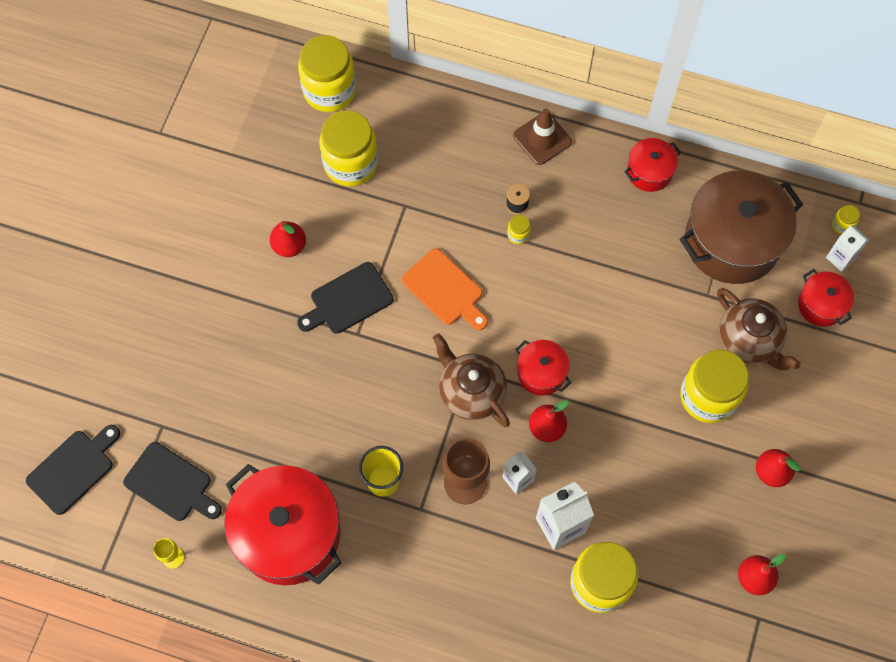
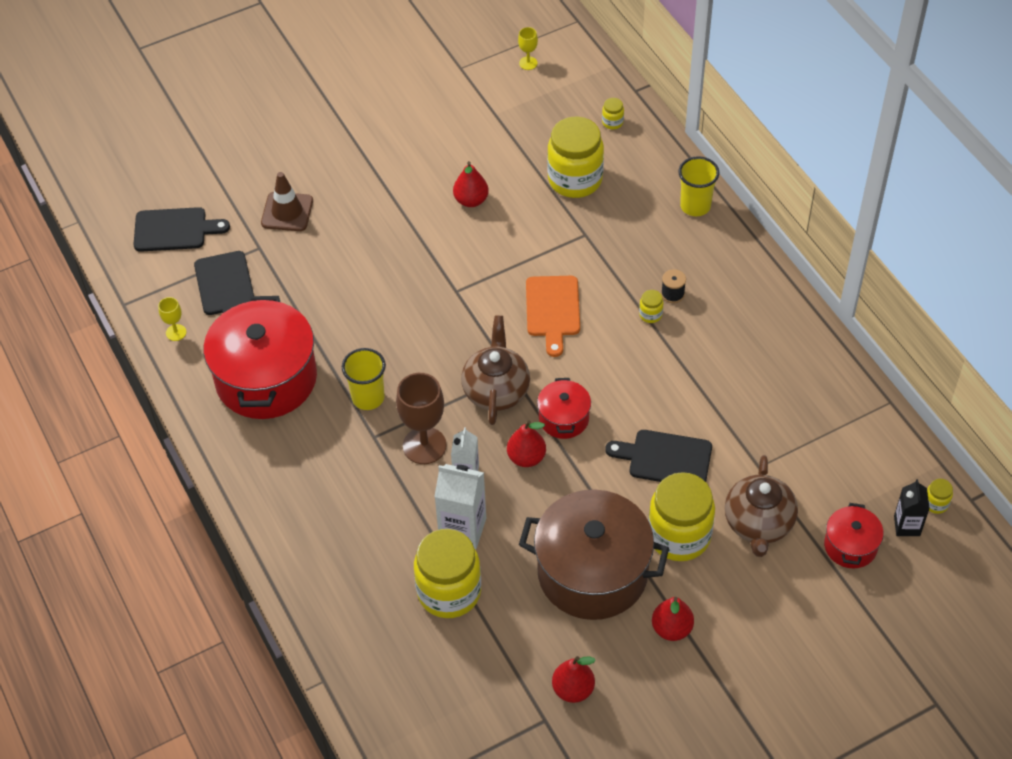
camera: 45 degrees right, 15 degrees down
(210, 87) = (528, 63): none -> yellow goblet
(329, 90) = (612, 122): yellow jar -> yellow jar, size x0.40
(348, 300) = (474, 265): black cutting board -> black cutting board (665, 458)
(461, 116) = (695, 206): none -> yellow cup
(542, 139) = (743, 264): brown traffic cone -> brown traffic cone (287, 212)
(649, 172) = (807, 347): red pot -> none
(732, 241) = (823, 445): brown pot -> brown pot (592, 572)
(840, 258) = (907, 526): white carton -> black carton

